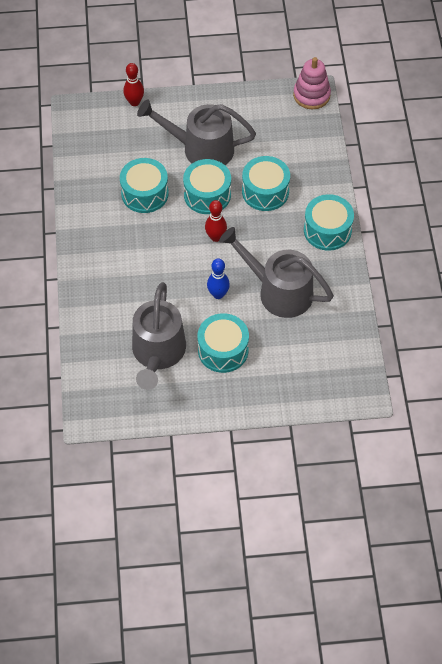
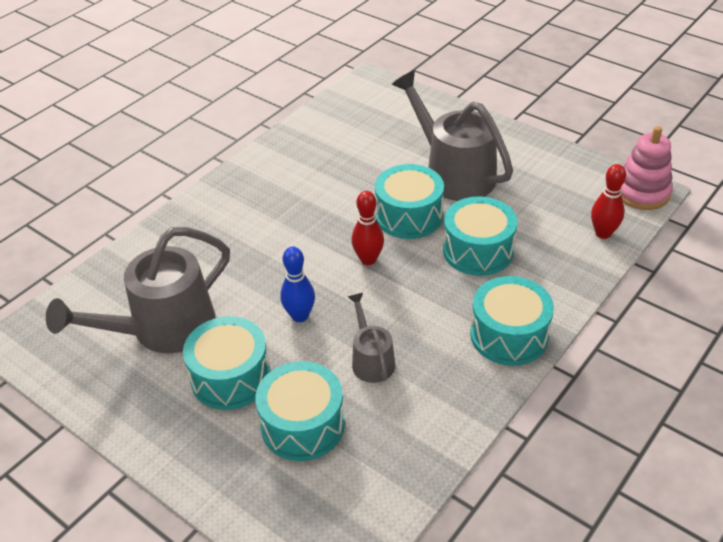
camera: 45 degrees right, 15 degrees down
(134, 102) = (433, 102): red bowling pin -> red bowling pin (603, 233)
(145, 193) = (346, 178): turquoise drum -> turquoise drum (302, 425)
(278, 291) = (371, 359): grey watering can -> grey watering can, size x0.51

